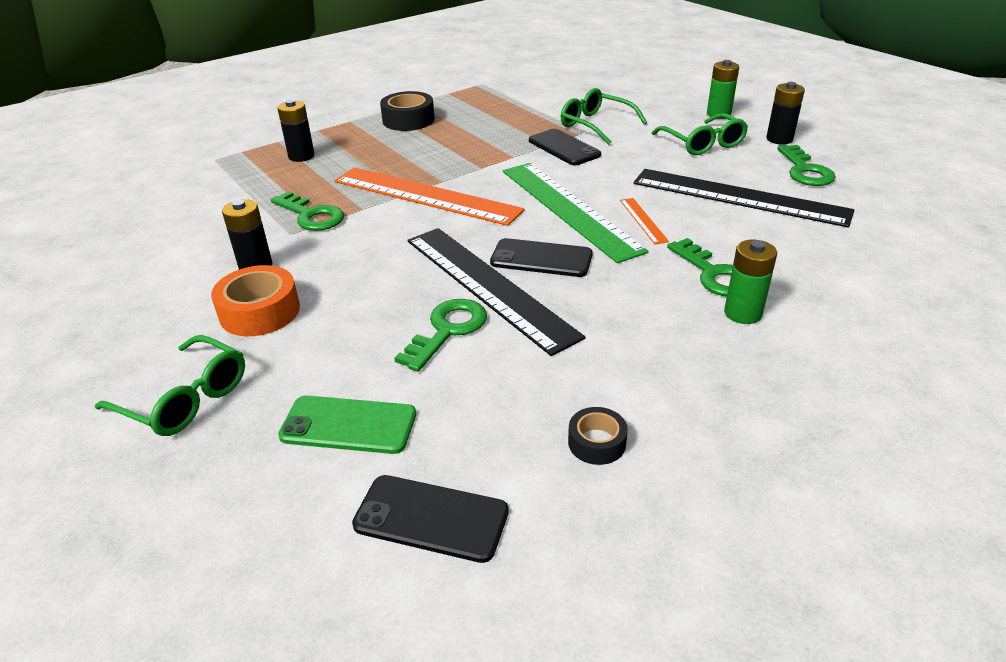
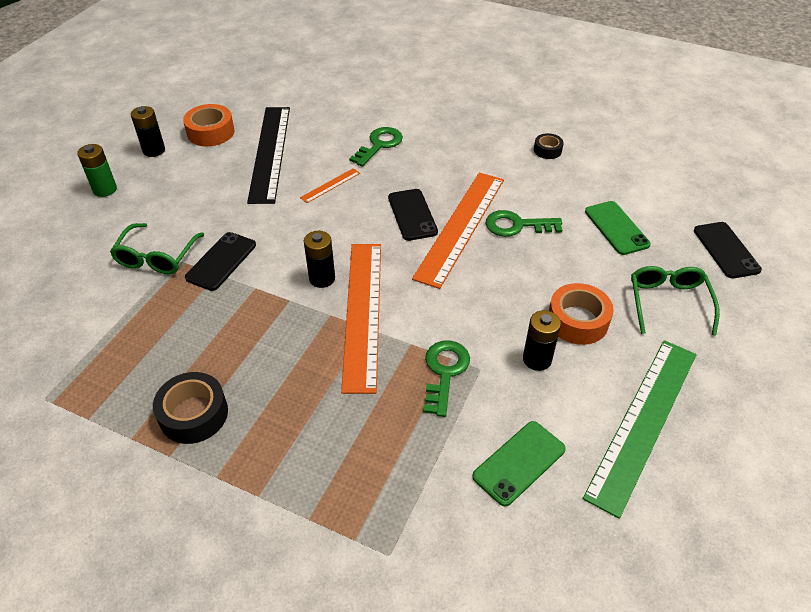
camera: 120 degrees left, 10 degrees up
(188, 222) = (519, 463): none -> green phone
(301, 156) = (336, 462): black battery -> black battery (322, 278)
(431, 518) = (632, 180): black phone -> black phone (726, 250)
(487, 286) = (461, 227): black ruler -> orange ruler
(569, 208) = (334, 224): green ruler -> green ruler (643, 421)
(702, 143) = (178, 186): green glasses -> none
(743, 313) = (412, 129): green battery -> none
(805, 171) = (210, 132): green key -> orange tape

